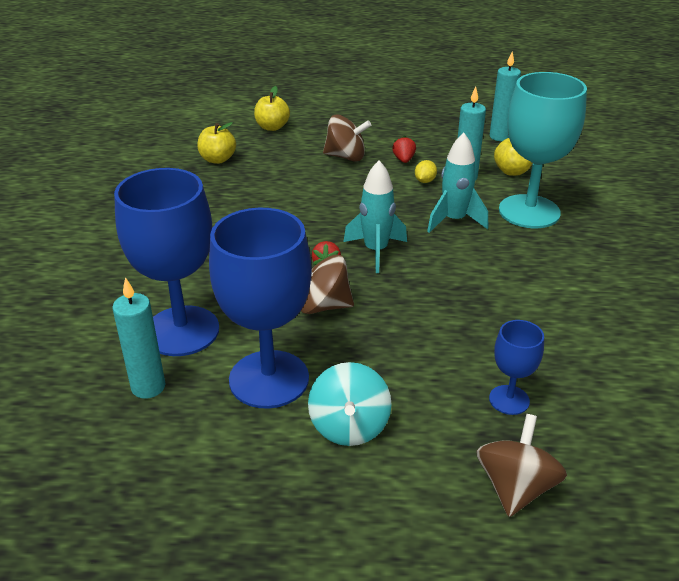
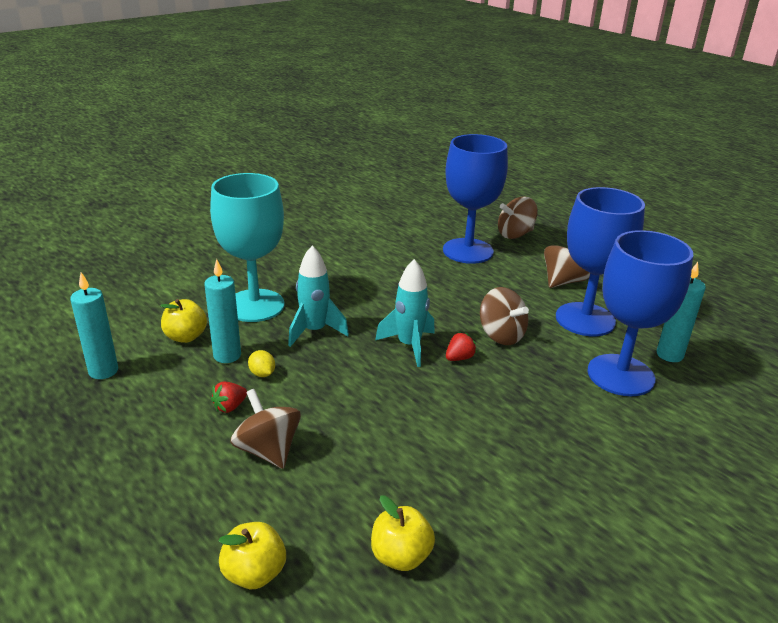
camera: 135 degrees left, 5 degrees down
(349, 426) = (563, 281): turquoise spinning top -> brown spinning top
(425, 181) = (262, 374): yellow lemon -> yellow lemon turned 75 degrees clockwise
(509, 400) = (468, 251): blue goblet -> blue goblet, size x2.06

